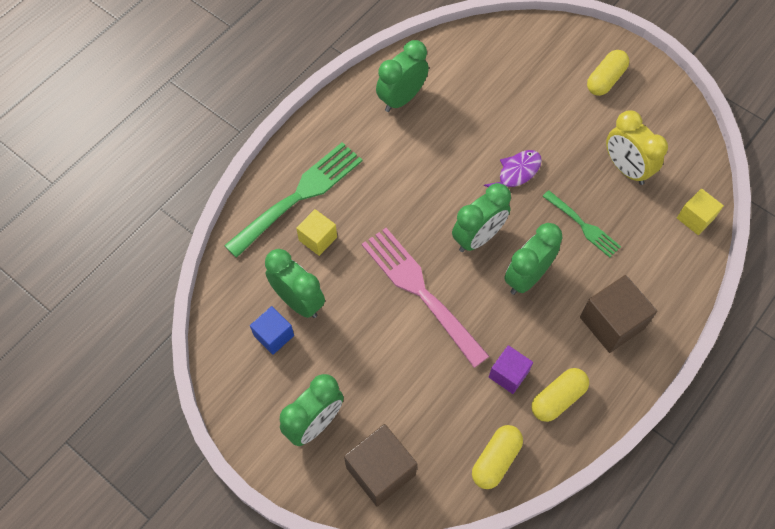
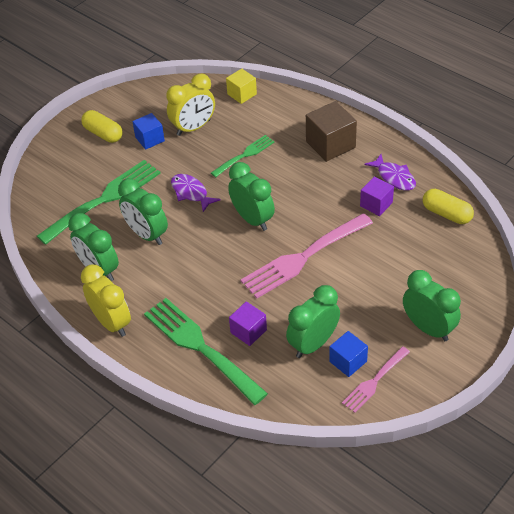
camera: 85 degrees left, 15 degrees down
(246, 362) = (374, 381): none -> pink fork
(318, 239) = (248, 331): yellow cube -> purple cube
(333, 117) = (112, 322): none -> yellow clock
(380, 471) = (464, 283): brown cube -> none
(501, 92) = (104, 200): none -> green fork
(527, 277) = (291, 190): green clock -> green clock (147, 234)
(557, 398) = (394, 177): yellow capsule -> purple fish
(601, 126) = (150, 139): none -> blue cube

